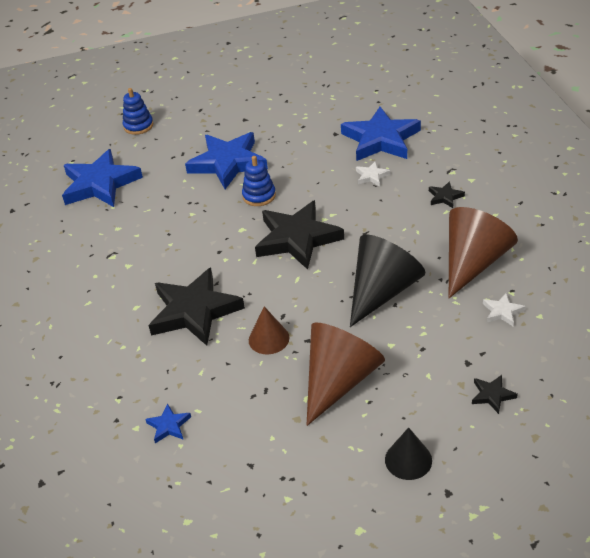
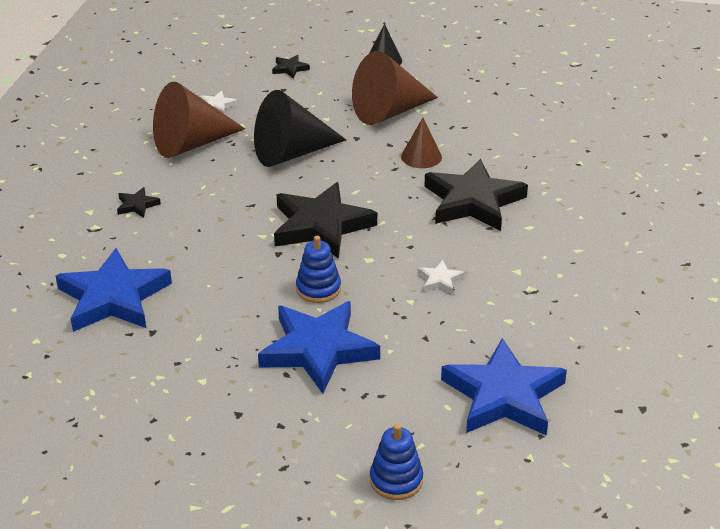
camera: 155 degrees left, 5 degrees down
(169, 426) = (545, 132): blue star -> none
(372, 176) = (177, 258): white star -> white star (440, 280)

